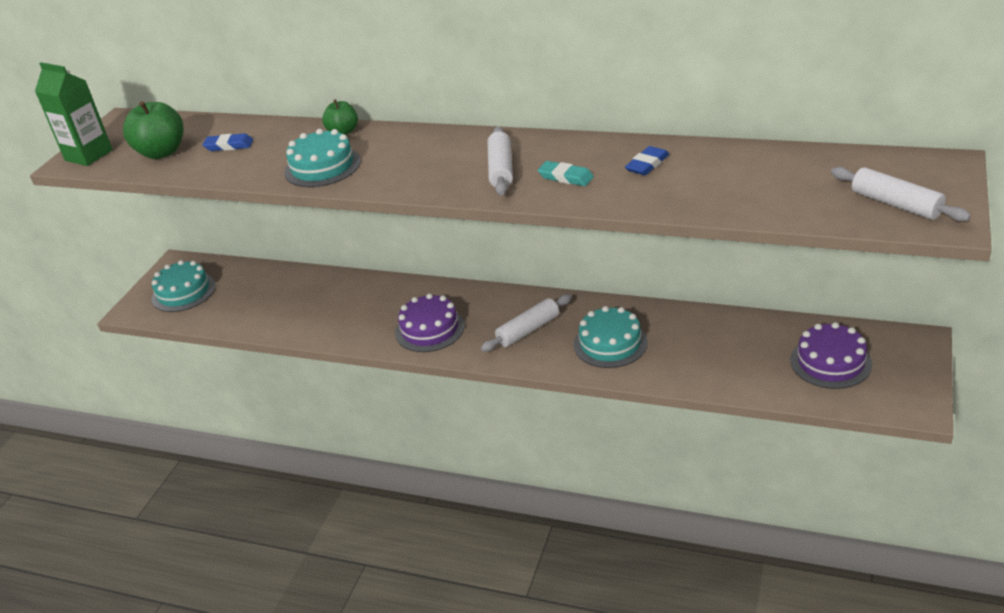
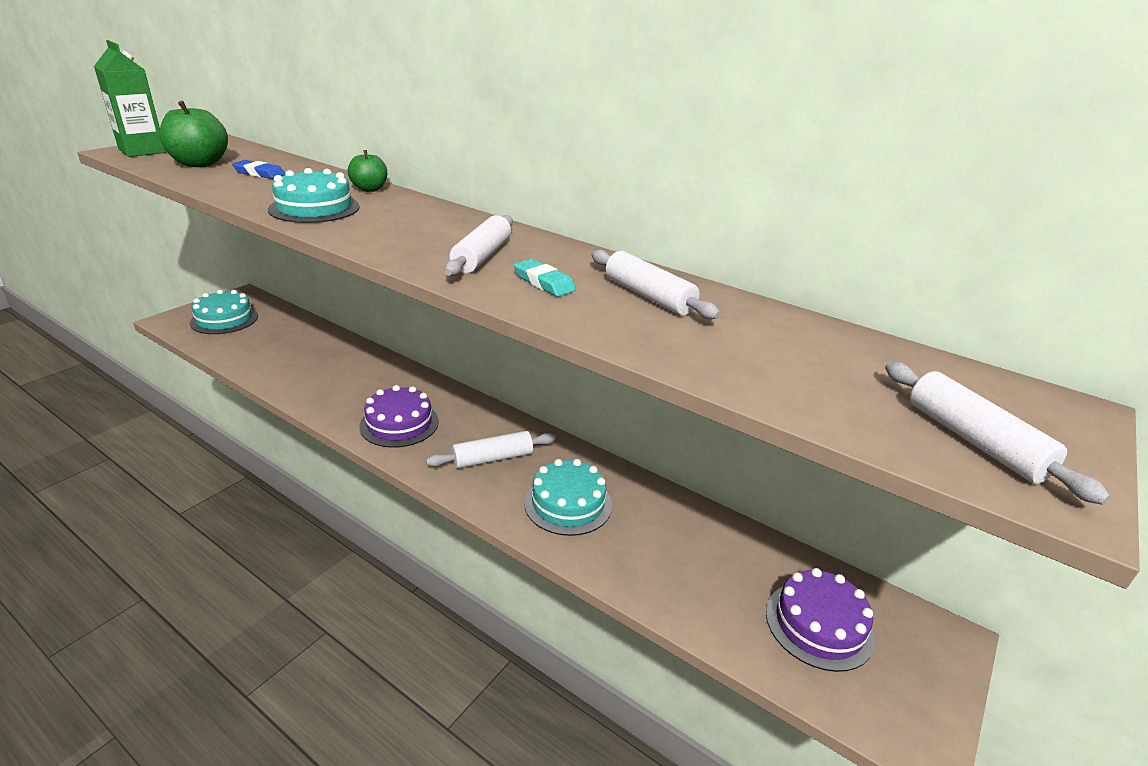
camera: 10 degrees right, 5 degrees down
(647, 164) = (649, 296): blue eraser -> white rolling pin

